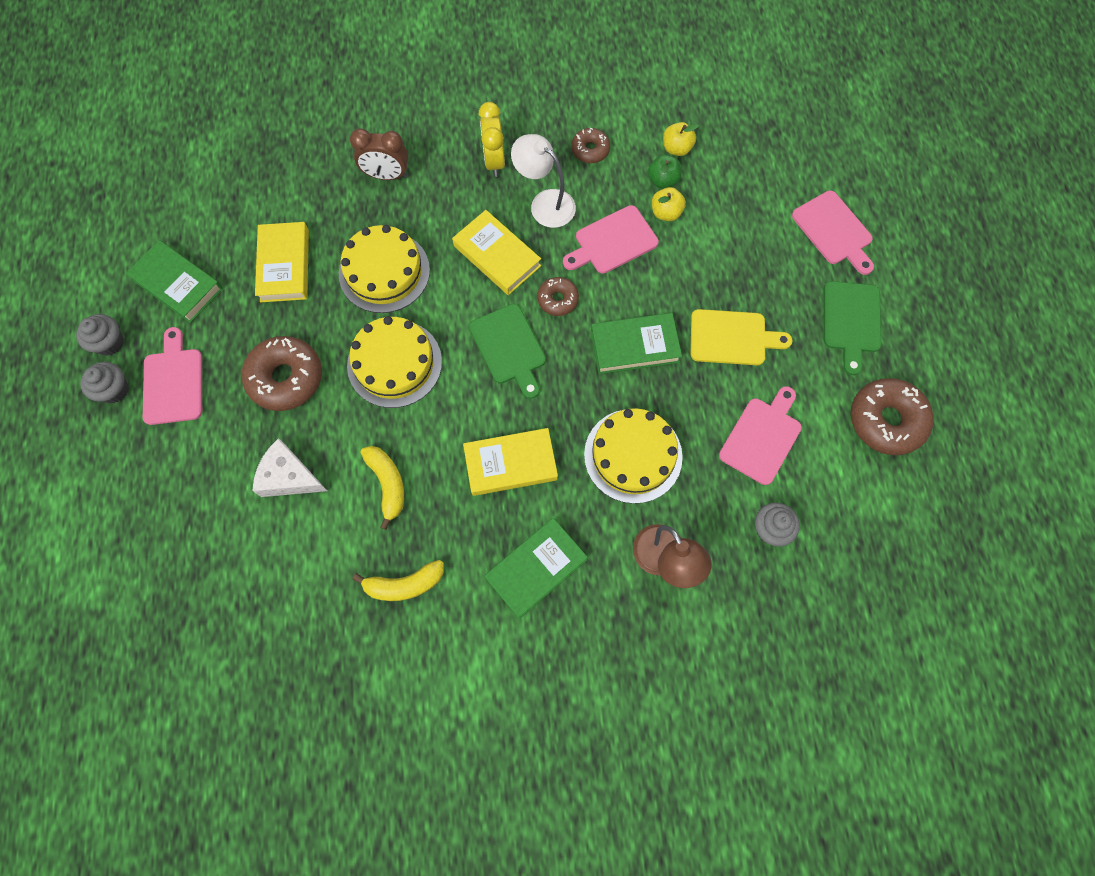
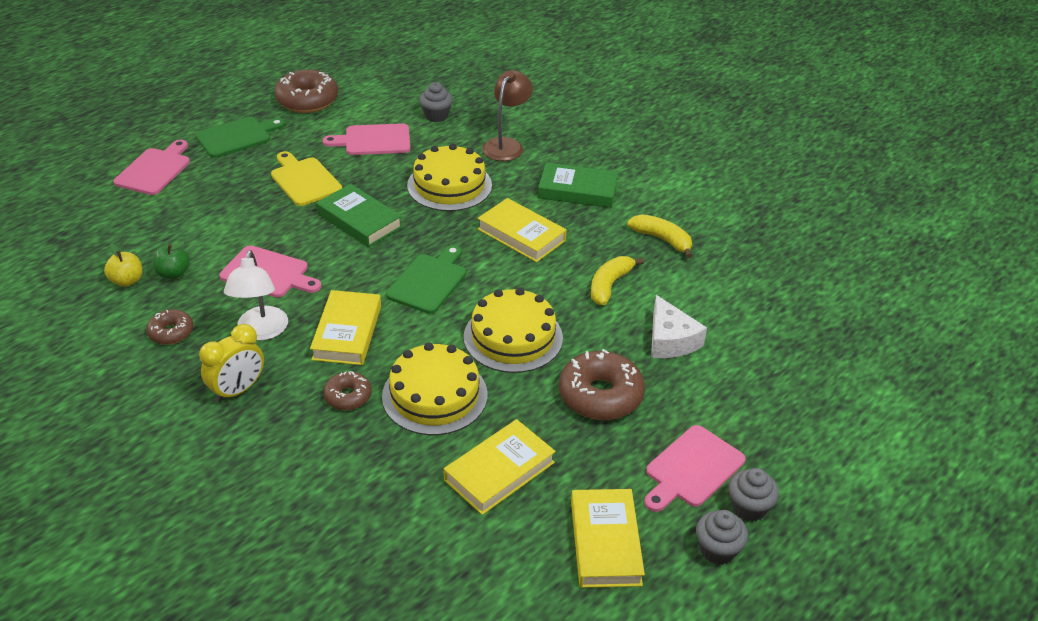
camera: 130 degrees left, 30 degrees down
(178, 284) = (605, 542): green book -> yellow book
(386, 175) = (323, 460): brown clock -> none
(557, 299) = (357, 277): brown donut -> brown donut (348, 396)
(666, 213) = (209, 257): yellow apple -> none

